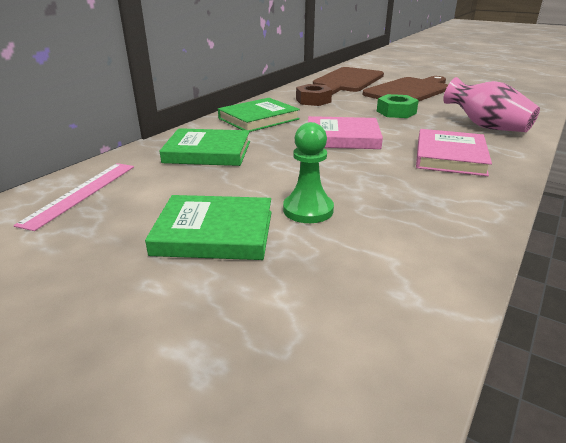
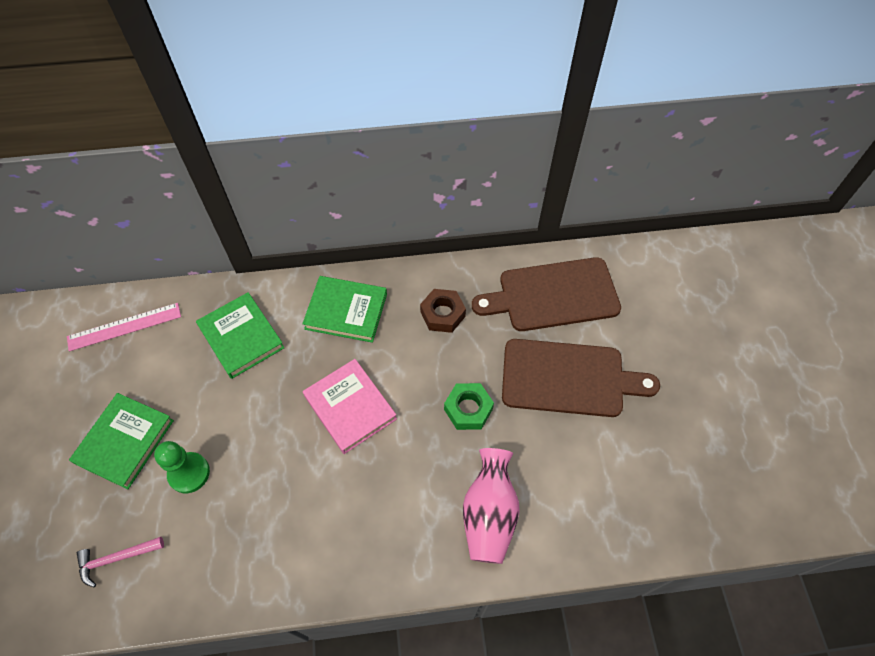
camera: 50 degrees right, 30 degrees up
(214, 232) = (125, 442): green book -> green book turned 60 degrees clockwise
(361, 284) = (116, 558): none -> pink hammer
(450, 156) = (368, 518): pink book -> none

